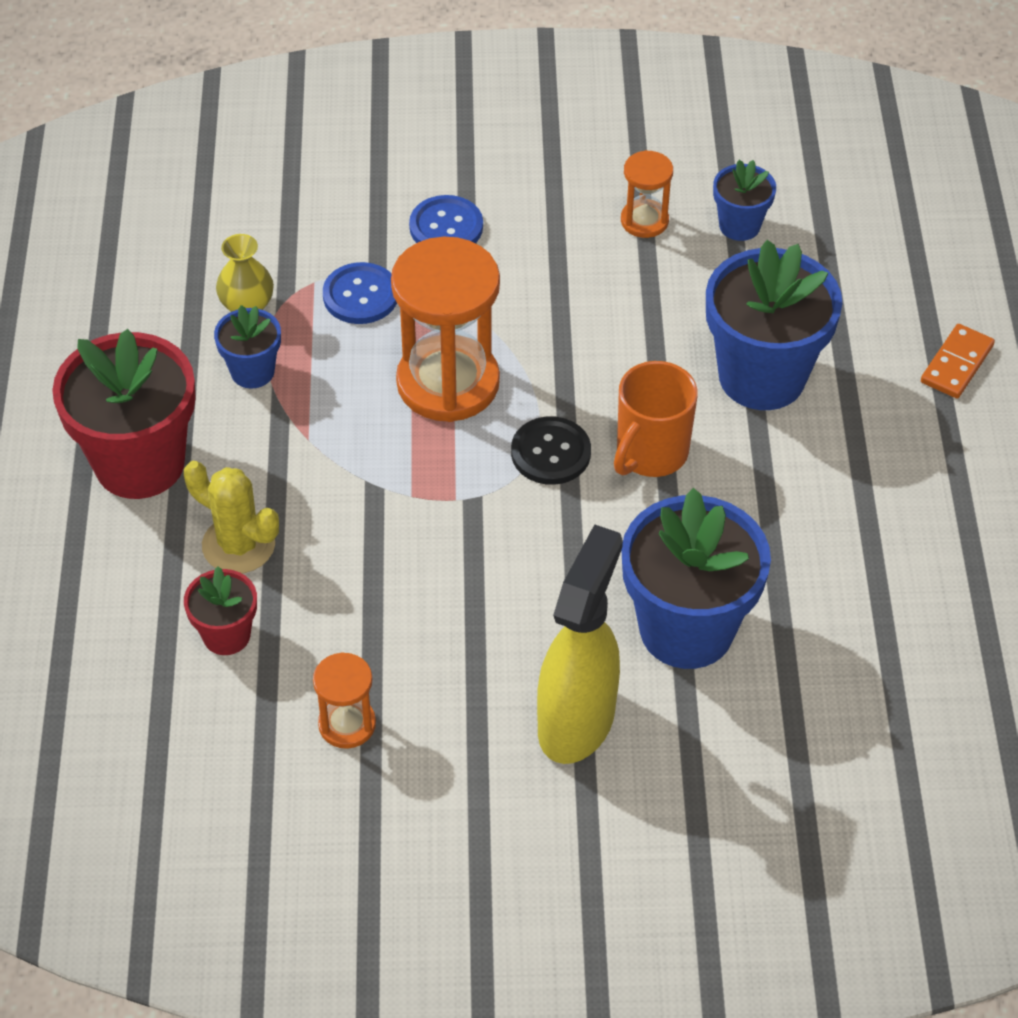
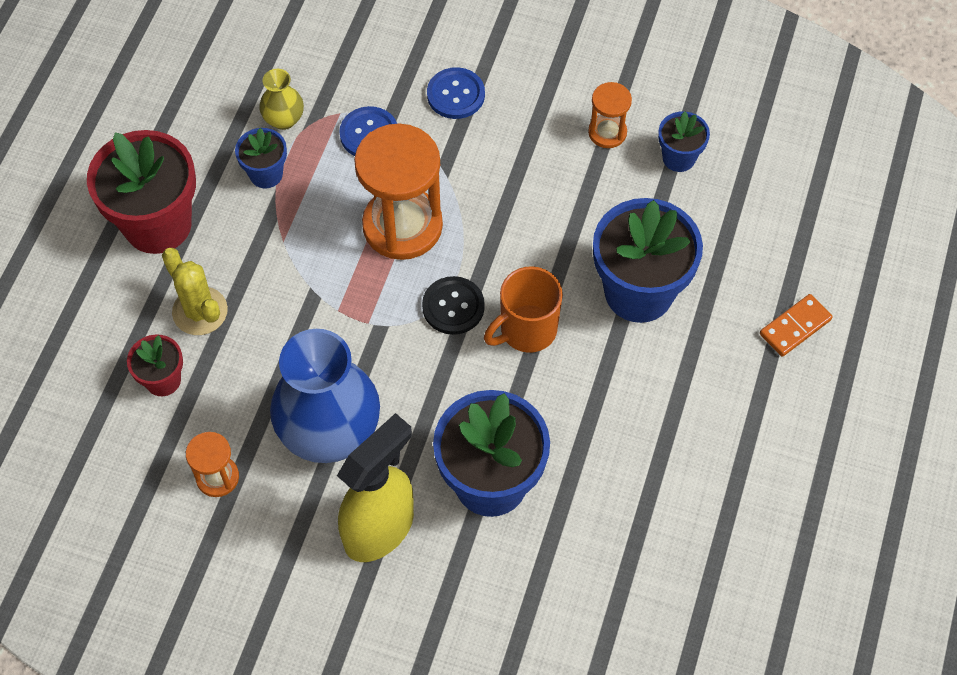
camera: 20 degrees right, 10 degrees up
(464, 632) = (330, 432): none -> blue vase

